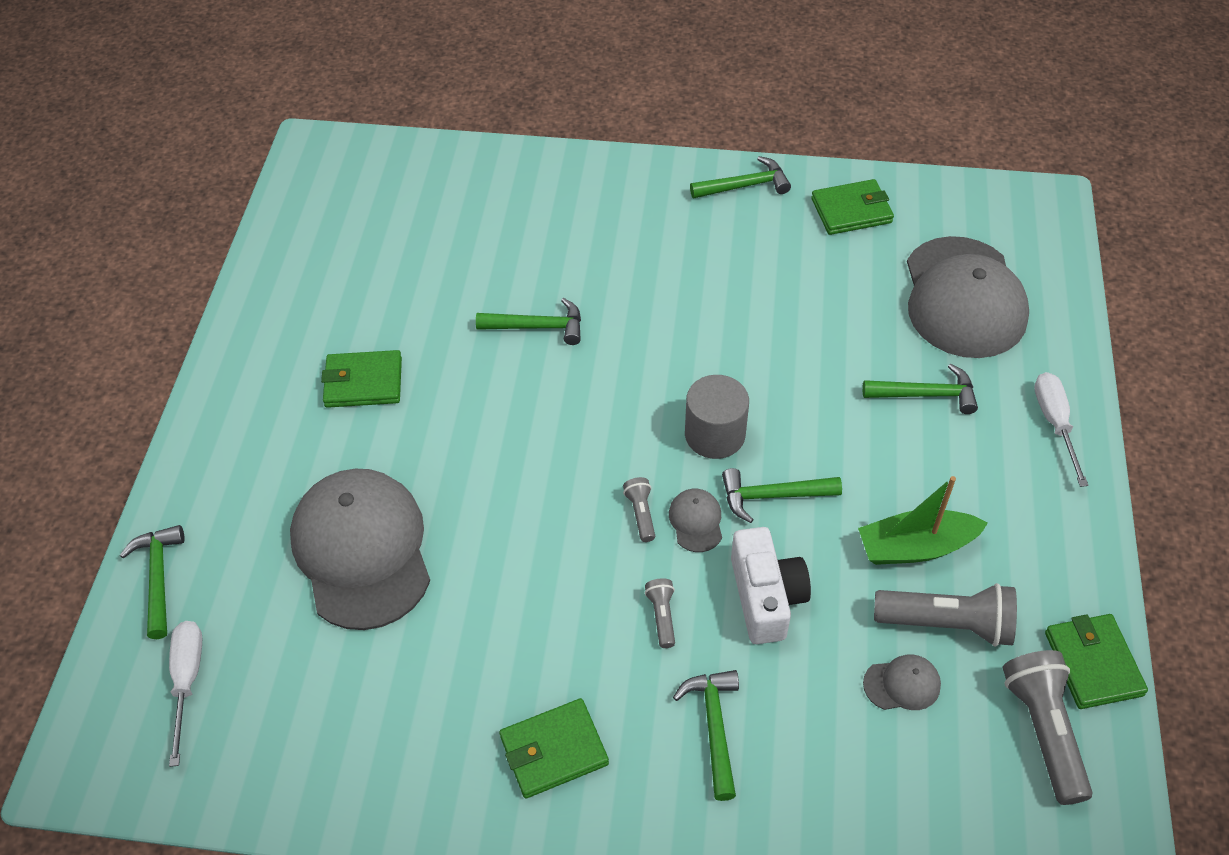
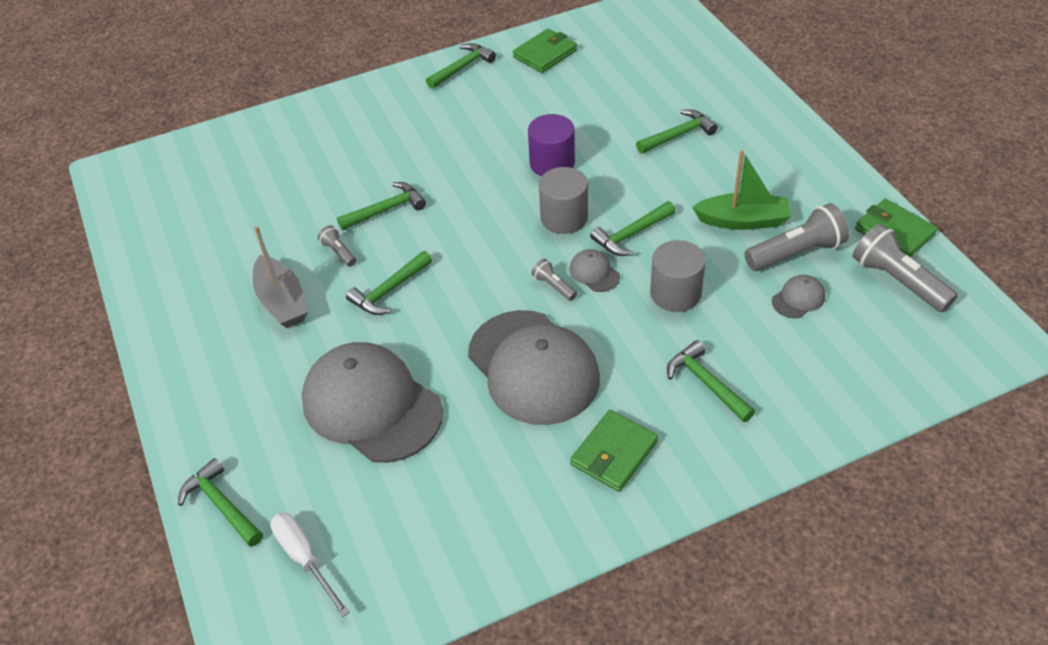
camera: 30 degrees left, 5 degrees down
(363, 382) = (282, 301): green wallet -> grey boat
(472, 426) = (389, 291): none -> green hammer
(662, 616) = (618, 338): grey flashlight -> grey flashlight (338, 252)
(753, 358) = (552, 163): none -> purple cylinder
(765, 597) = (675, 293): white camera -> grey cylinder
(915, 547) = (743, 221): green boat -> green boat turned 135 degrees counterclockwise
(964, 298) = (656, 73): grey cap -> grey cap (533, 367)
(1055, 423) = (766, 117): white screwdriver -> none

